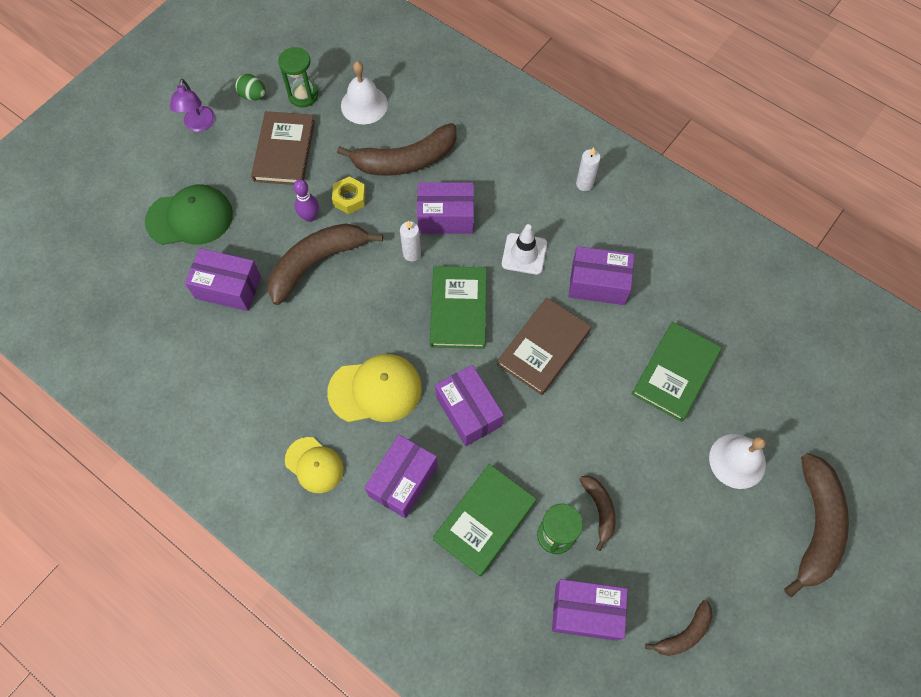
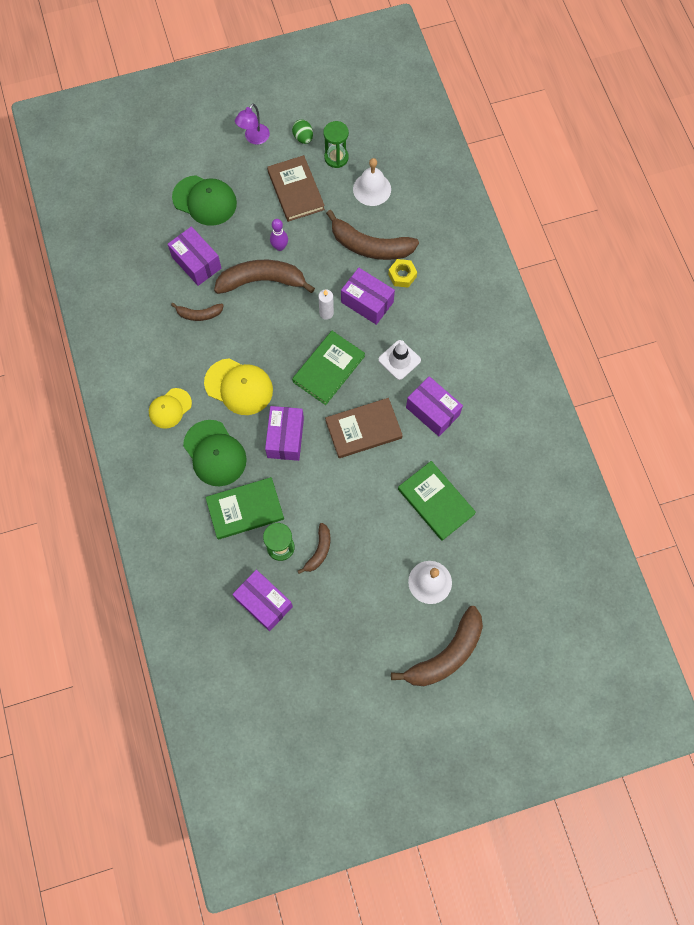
camera: 35 degrees right, 5 degrees up
(284, 151) = (296, 190): brown book -> brown book turned 60 degrees counterclockwise
(314, 465) = (170, 408): yellow cap -> yellow cap turned 60 degrees clockwise
(349, 198) = (314, 250): yellow nut -> yellow nut (402, 275)
(403, 481) = (215, 453): purple box -> green cap
(584, 184) = (478, 338): white candle -> none
(675, 373) = (436, 501): green book -> green book turned 75 degrees clockwise
(684, 633) = (312, 656): brown banana -> brown banana (199, 314)

